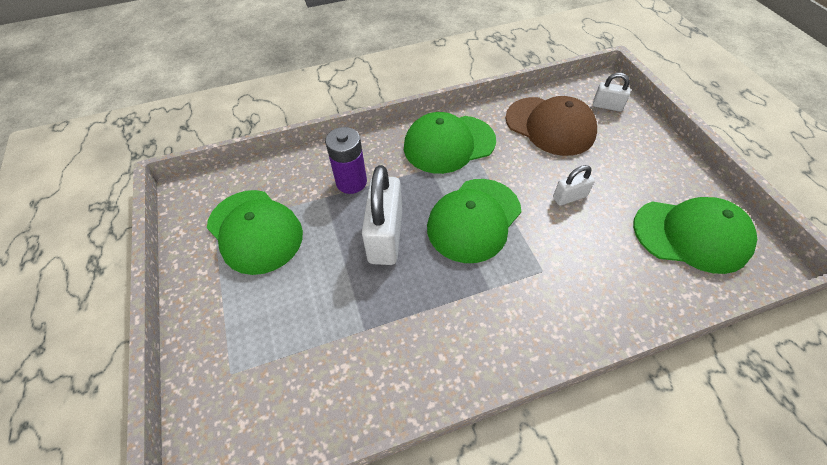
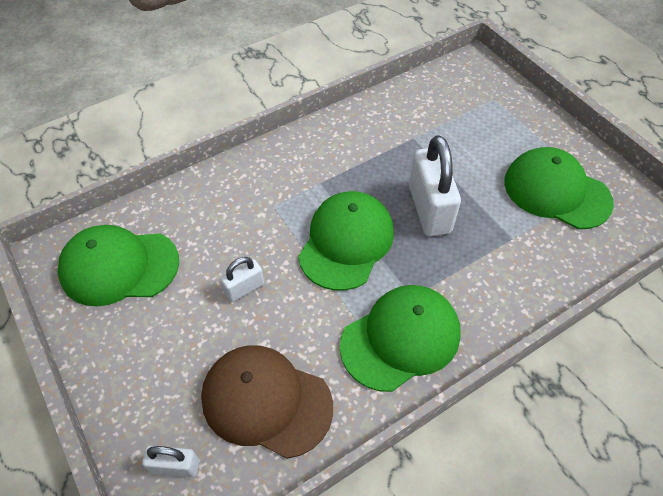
camera: 165 degrees right, 0 degrees up
(351, 182) = (494, 260): purple battery -> none

